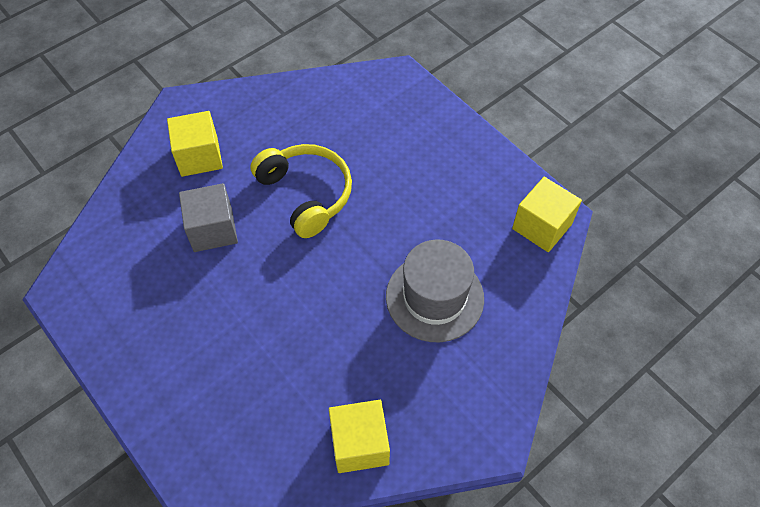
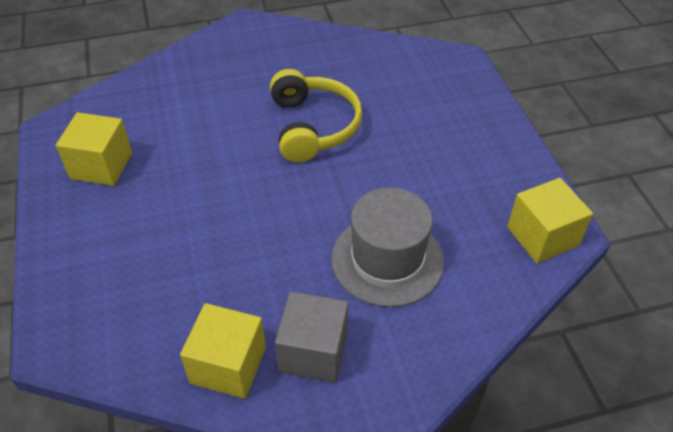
camera: 25 degrees right, 10 degrees down
(199, 156) = (236, 66): yellow cube -> yellow cube (101, 166)
(213, 229) = (210, 126): grey cube -> grey cube (313, 352)

